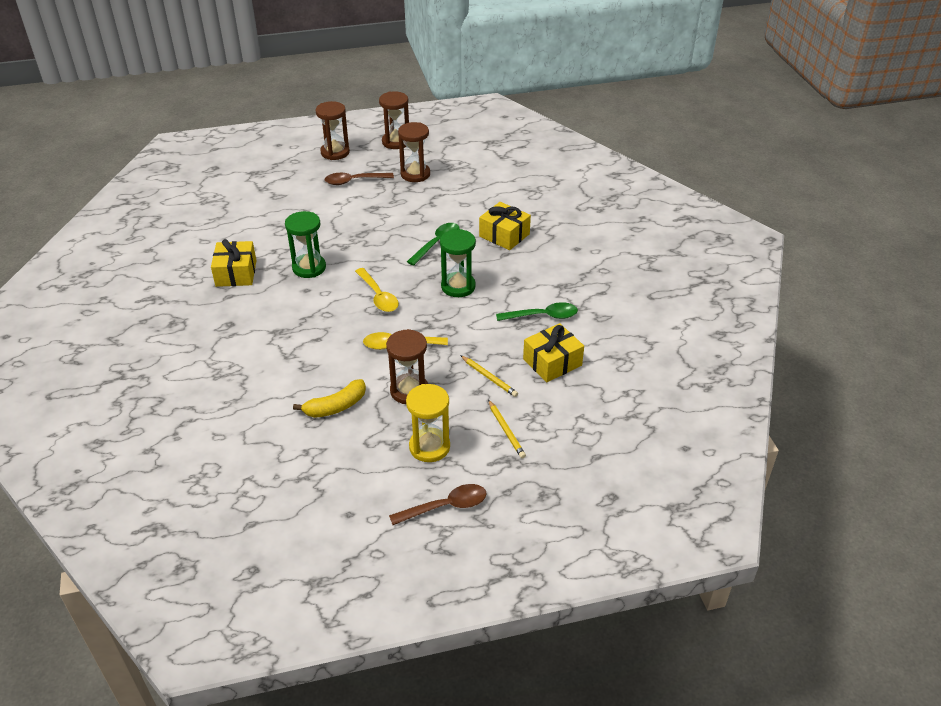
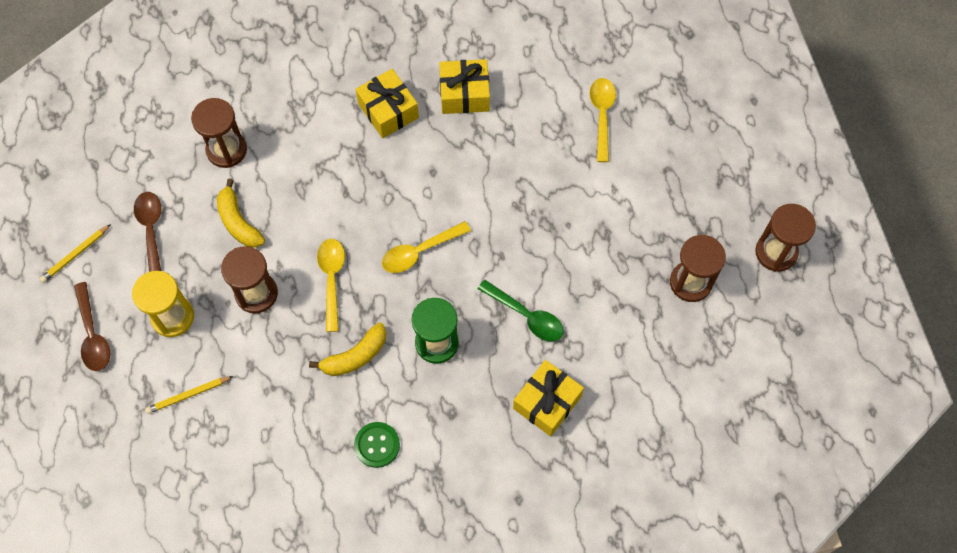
camera: 90 degrees right, 25 degrees up
(274, 207) = (602, 115): none -> yellow spoon
(309, 268) = (475, 170): green hourglass -> none
(335, 152) = (739, 174): brown hourglass -> brown hourglass (226, 150)
(354, 181) = (667, 204): brown spoon -> brown spoon (151, 231)
(468, 329) = (355, 356): none -> yellow banana
(489, 377) = (271, 379): yellow pencil -> yellow pencil (75, 255)
(543, 316) = (377, 445): green spoon -> green button
(552, 362) = (292, 451): yellow gift -> yellow gift (388, 111)

